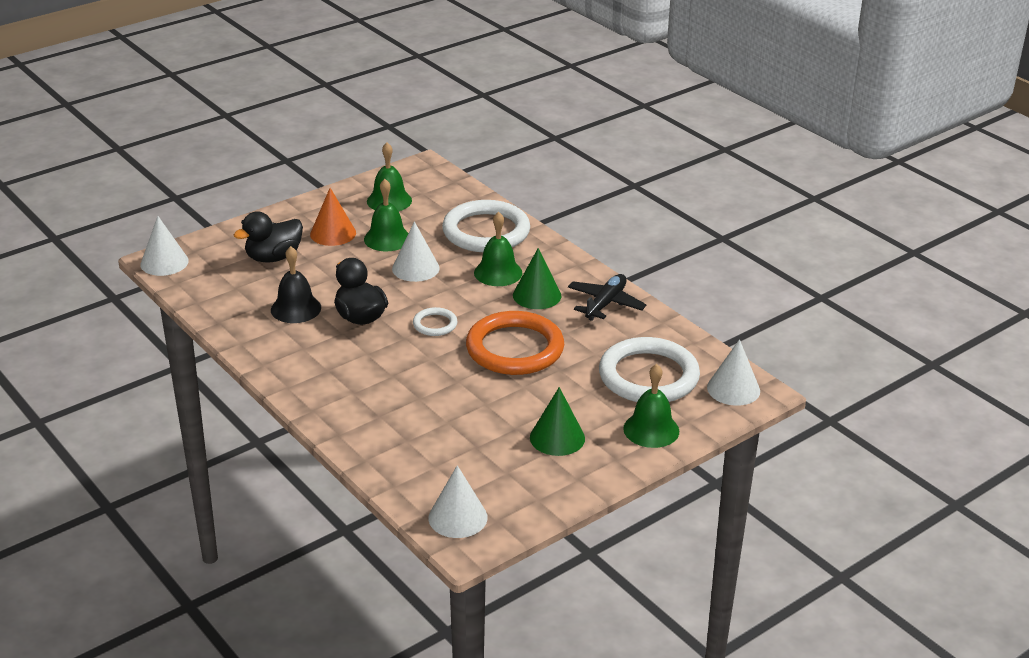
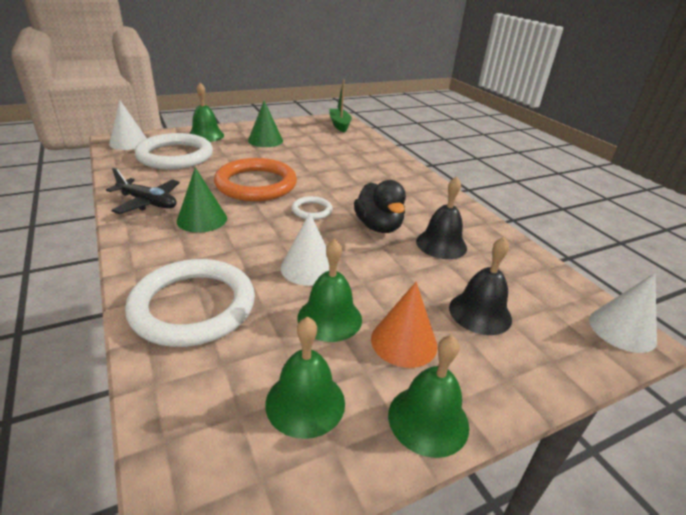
camera: 170 degrees left, 0 degrees up
(273, 257) = (480, 313): black duck -> black bell
(458, 517) = (339, 125): white cone -> green boat
(498, 272) = (221, 248): green bell -> green bell (428, 419)
(605, 304) = (147, 202): black plane -> black plane turned 105 degrees counterclockwise

